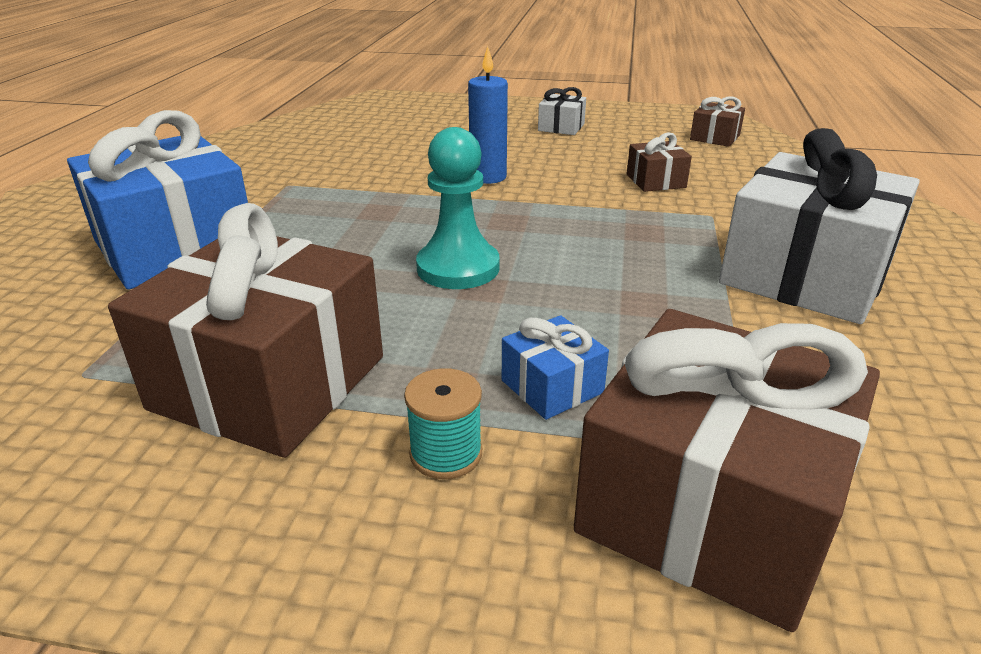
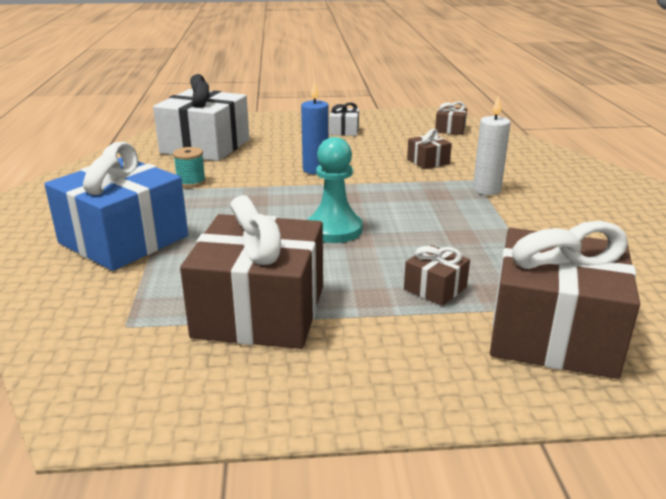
camera: 15 degrees left, 5 degrees down
(446, 453) = (396, 331): turquoise spool -> turquoise spool (191, 182)
(552, 386) = (435, 288): blue gift -> brown gift
(723, 233) = (486, 190): none -> white candle
(805, 275) = (545, 209): white gift -> white gift (205, 146)

